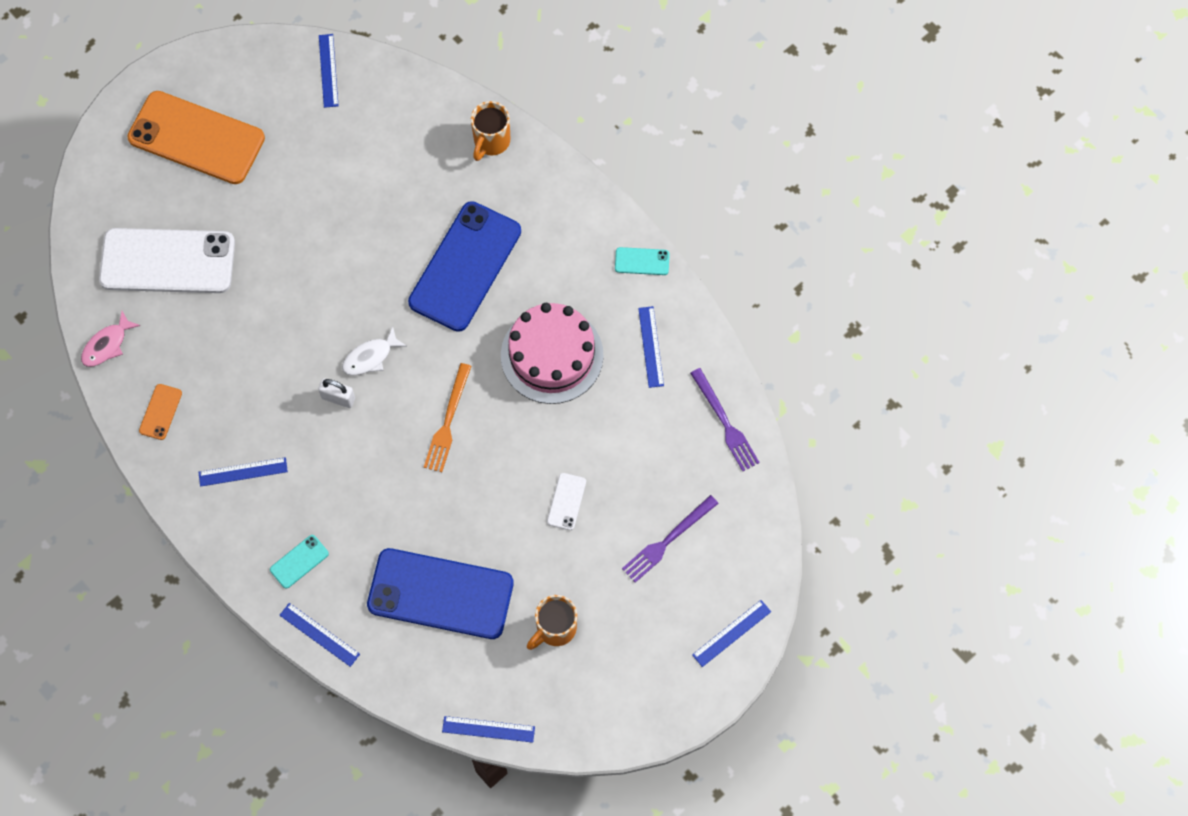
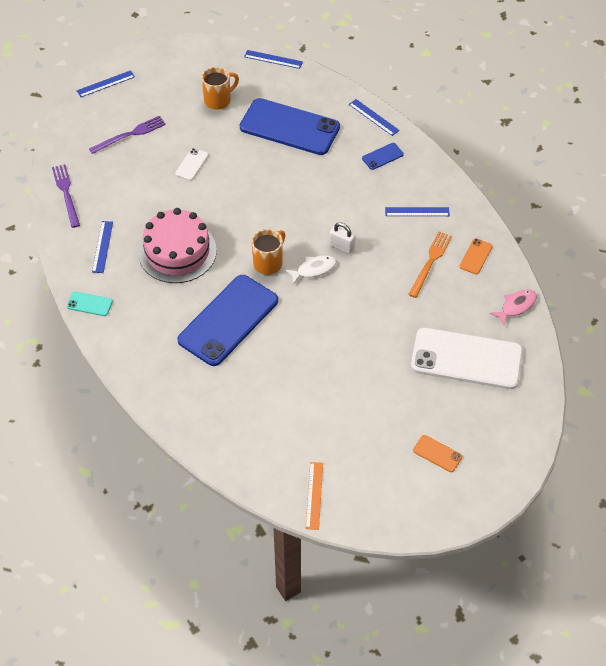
camera: 170 degrees left, 15 degrees down
(196, 138) = (437, 453): orange phone -> orange phone, size x0.41
(299, 561) = (382, 156): turquoise phone -> blue phone
(328, 70) = (314, 495): blue ruler -> orange ruler
(448, 422) = (264, 221): orange fork -> orange fork (430, 262)
(491, 142) = (184, 412): orange mug -> orange mug (269, 263)

